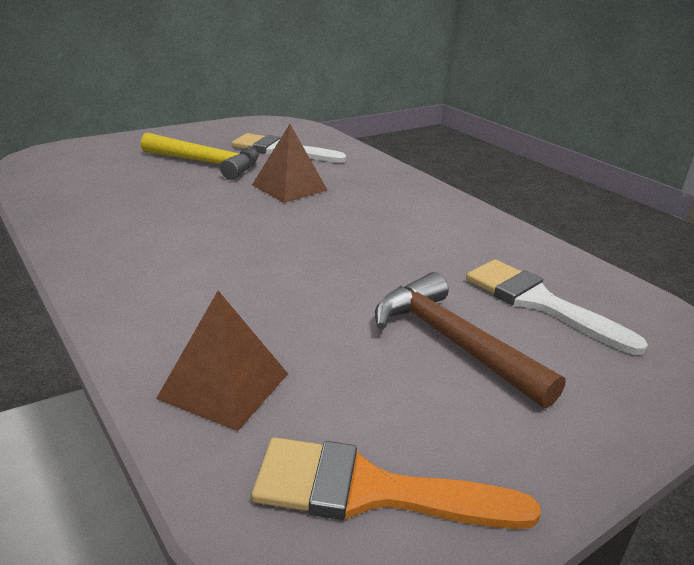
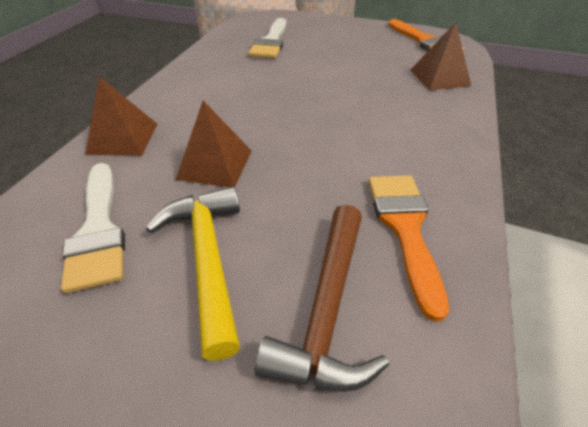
camera: 125 degrees left, 15 degrees up
(104, 213) = (404, 228): none -> orange brush
(377, 172) = (123, 138): none -> brown pyramid
(452, 341) = (332, 50): brown hammer -> brown hammer (327, 309)

